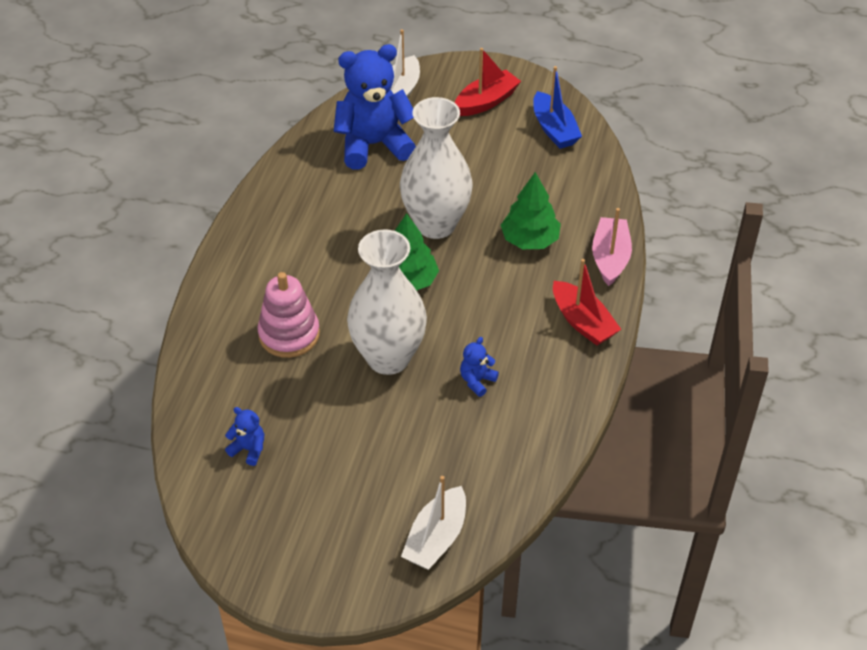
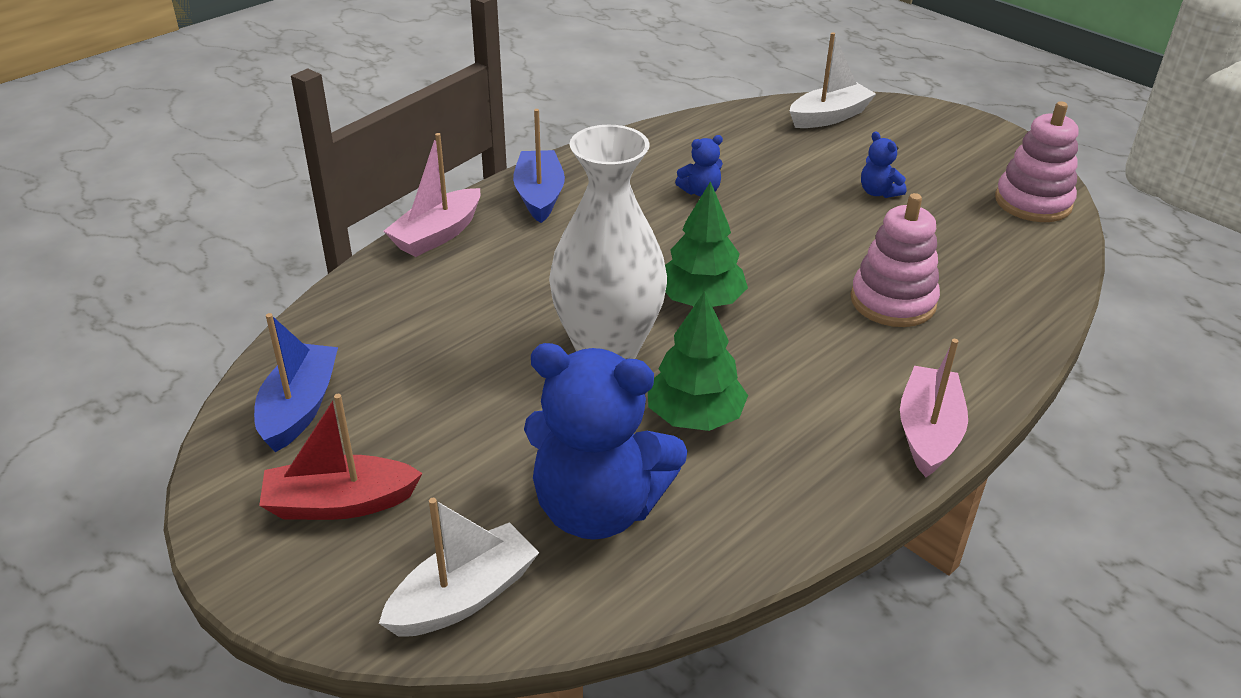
camera: 150 degrees left, 10 degrees down
(219, 493) = (1033, 202): none -> pink stacking toy
(234, 248) = (928, 432): none -> pink boat
(248, 449) = (988, 222): blue teddy bear -> blue teddy bear (878, 192)
(388, 358) = (783, 240): white vase -> none
(529, 240) = (506, 286): green tree -> green tree (694, 416)
(582, 322) = (539, 196): red boat -> blue boat

